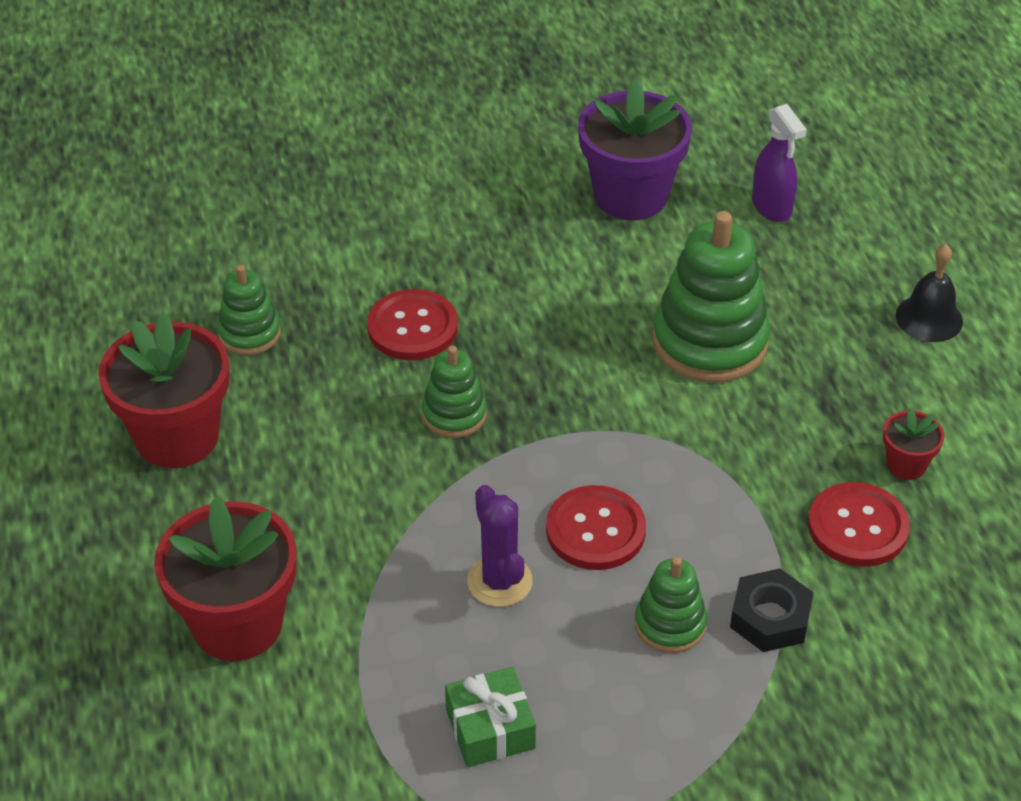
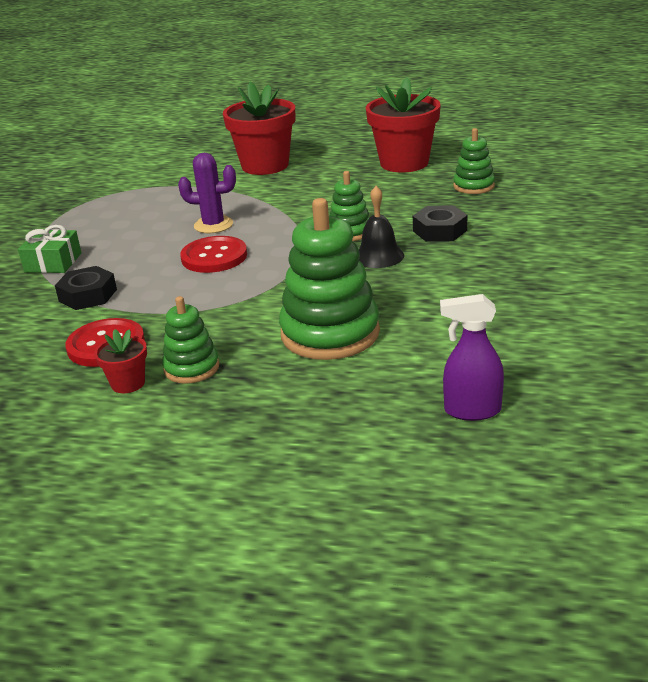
camera: 120 degrees right, 15 degrees down
(412, 327) = (439, 231): red button -> black nut
(490, 729) = (133, 209): green gift -> green gift (53, 262)
(630, 196) = (534, 340): purple flower pot -> none
(670, 624) = (125, 264): green stacking toy -> green stacking toy (191, 368)
(929, 318) = (256, 454): black bell -> black bell (379, 256)

